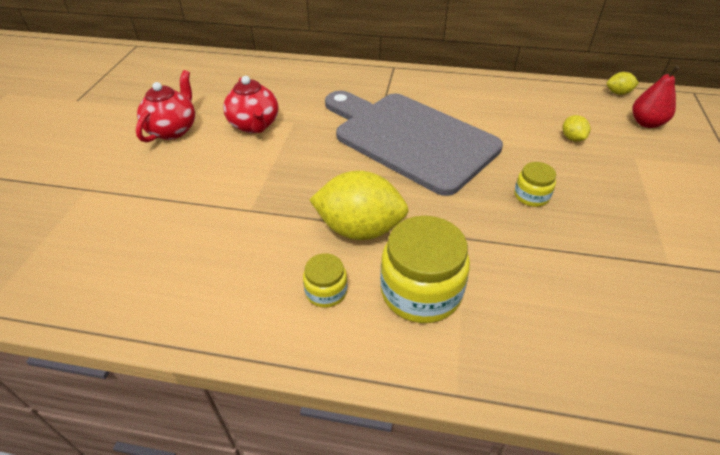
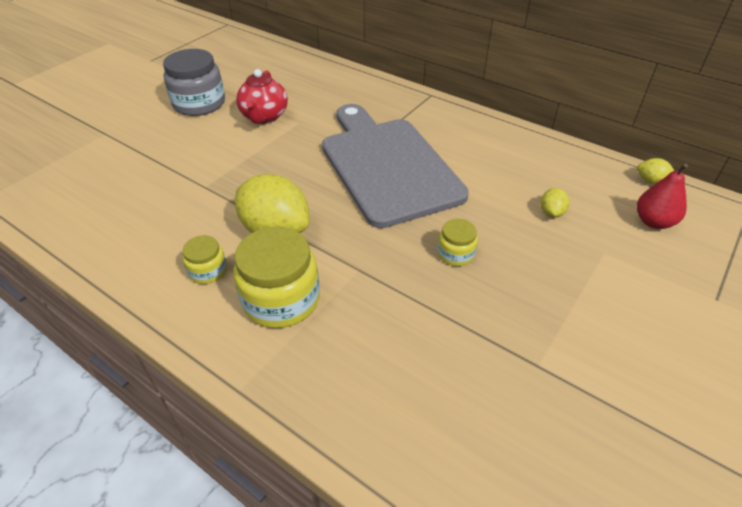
camera: 25 degrees right, 0 degrees up
(173, 130) = (199, 103): red teapot -> grey jar

